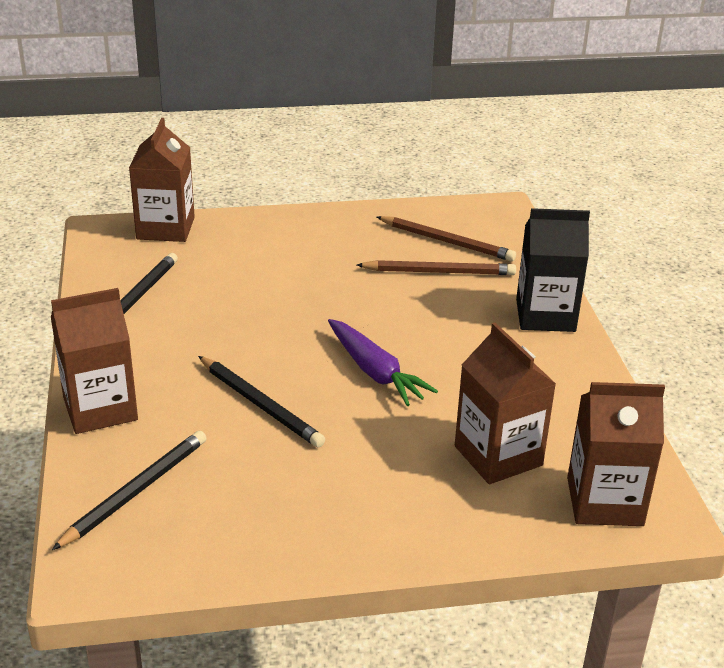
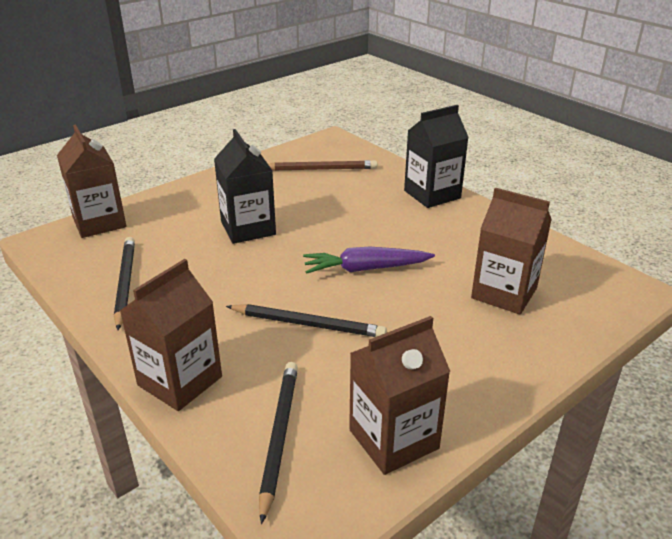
camera: 30 degrees left, 0 degrees up
(300, 284) = (248, 228): none -> black carton
(375, 372) = (365, 269): purple carrot -> purple carrot turned 150 degrees clockwise
(439, 272) = (336, 189): brown pencil -> none
(604, 502) = (596, 295): brown carton -> brown carton (393, 439)

